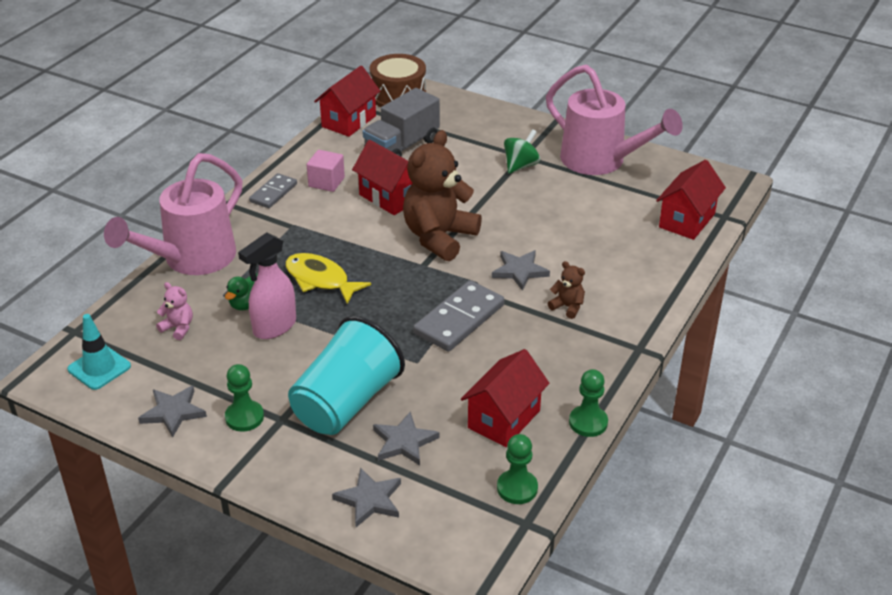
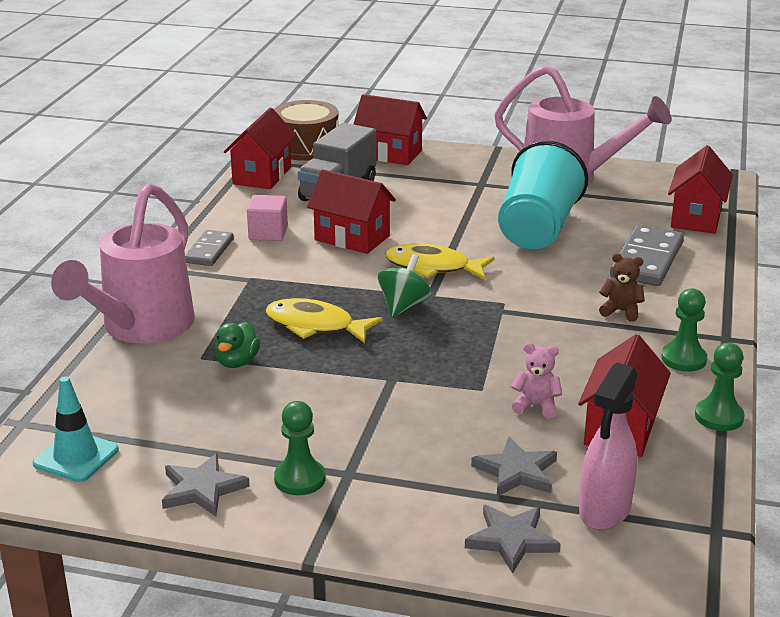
camera: 15 degrees left, 10 degrees down
(178, 328) = (161, 399): pink teddy bear -> pink teddy bear (536, 406)
(274, 327) = (284, 380): pink spray bottle -> pink spray bottle (604, 511)
(346, 403) = (420, 443): turquoise cup -> turquoise cup (537, 229)
(439, 237) = (433, 267): brown teddy bear -> yellow fish
(459, 319) = (505, 340): grey domino -> grey domino (646, 260)
(463, 112) = (390, 154): none -> red house
(517, 488) = (682, 496): green pawn -> green pawn (683, 359)
(519, 271) = (545, 286): grey star -> none
(521, 166) = (484, 192): green spinning top -> green spinning top (403, 306)

